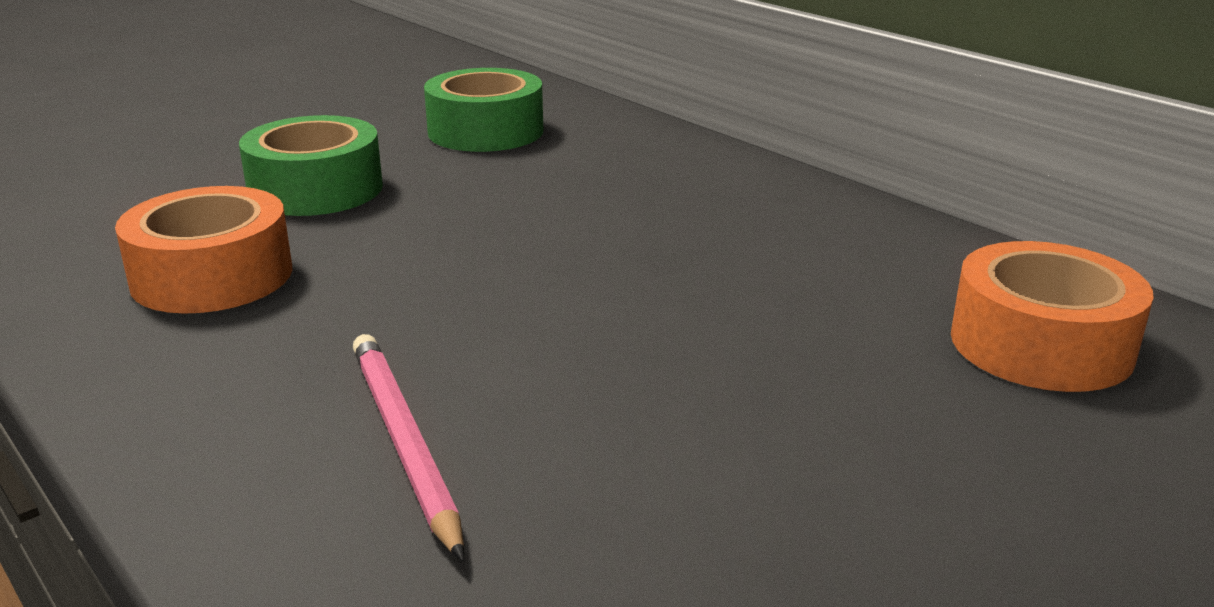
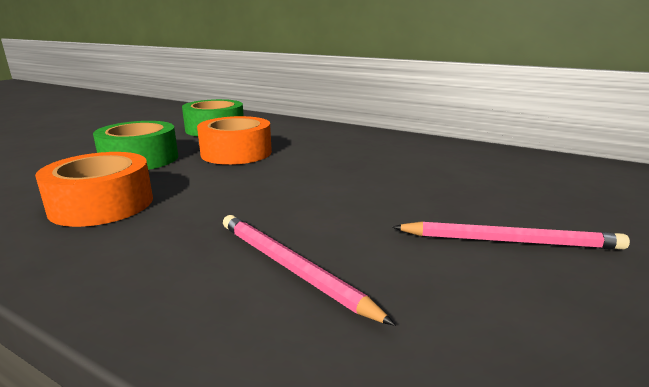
camera: 20 degrees left, 5 degrees down
(800, 472) = (509, 241): none -> pink pencil
(1041, 344) = (540, 174): orange tape -> orange tape (236, 153)

